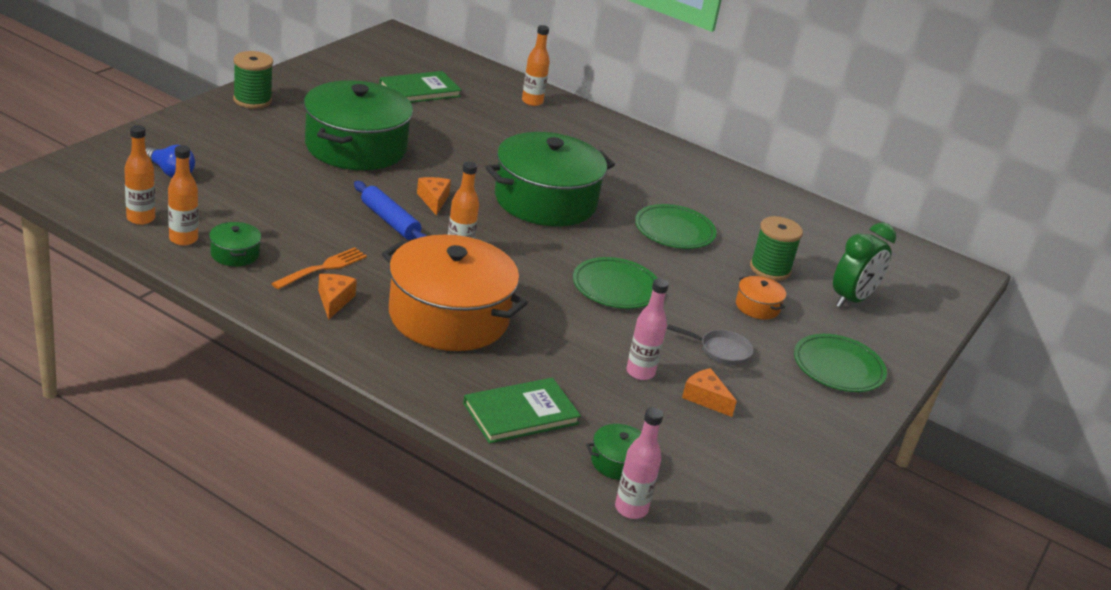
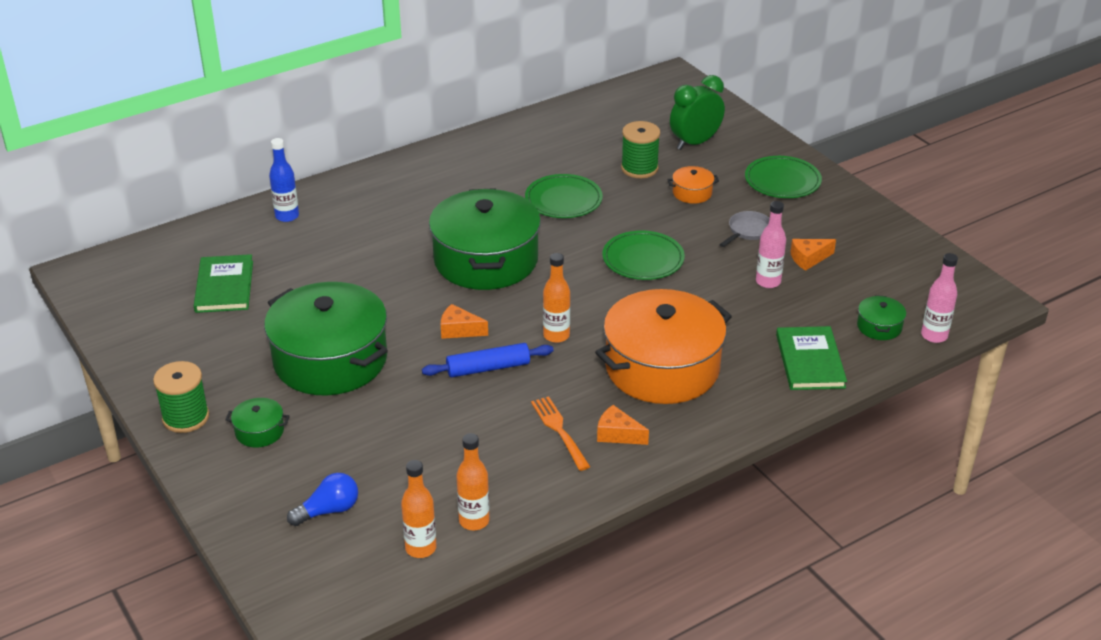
camera: 60 degrees left, 5 degrees up
(235, 254) = (514, 487): green pot -> green pot (259, 431)
(532, 102) = (287, 216): orange bottle -> blue bottle
(852, 300) = (695, 143): green clock -> green clock turned 105 degrees counterclockwise

